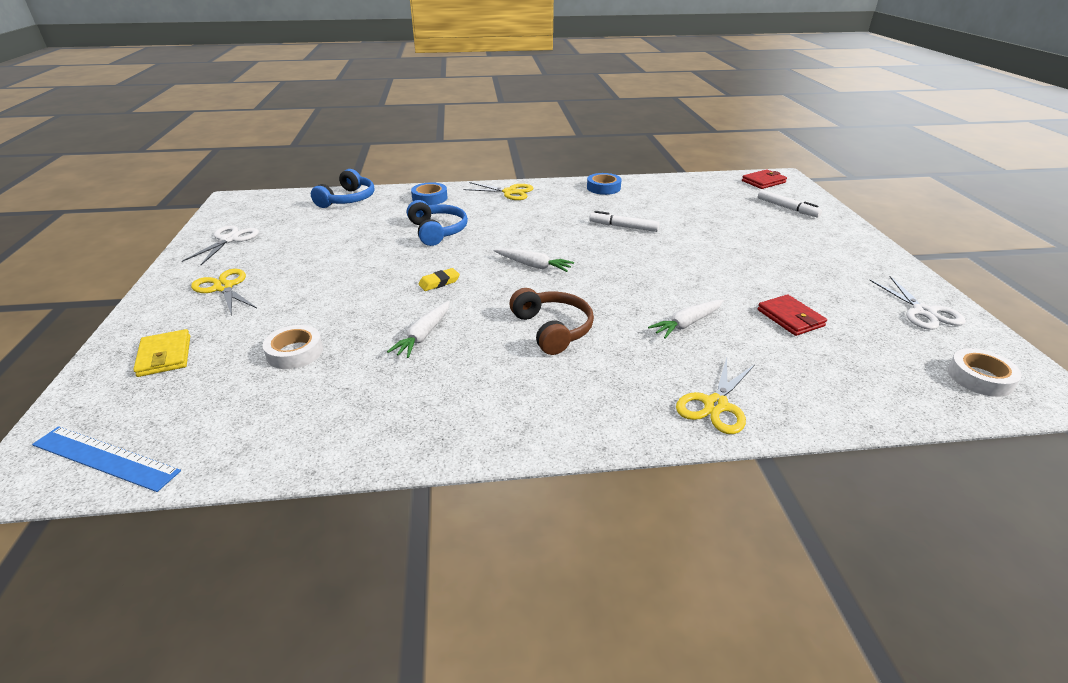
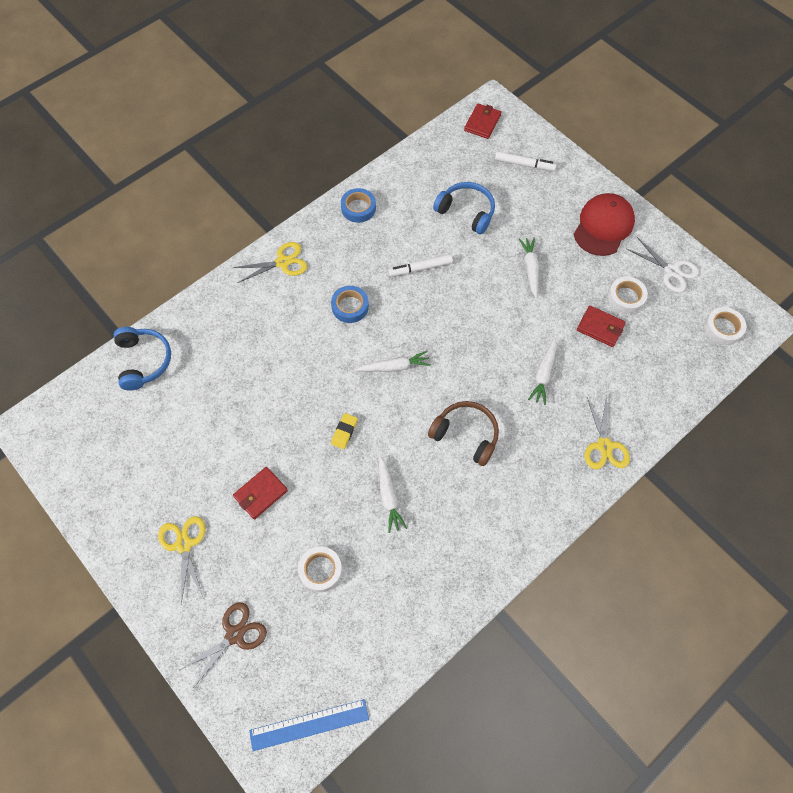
camera: 35 degrees left, 30 degrees up
(165, 356) = (235, 635): yellow wallet -> brown scissors
(224, 287) = (184, 544): yellow scissors -> yellow scissors turned 60 degrees clockwise
(229, 239) = (107, 486): white scissors -> none
(321, 286) = (260, 494): none -> red wallet
(430, 198) = (219, 314): blue tape -> blue tape (350, 307)
(437, 231) = (277, 364): blue headphones -> blue headphones (466, 212)
(738, 259) = (530, 269): none -> white carrot
(843, 310) = (626, 297): none -> white tape
(850, 260) = (603, 226): none -> red cap

